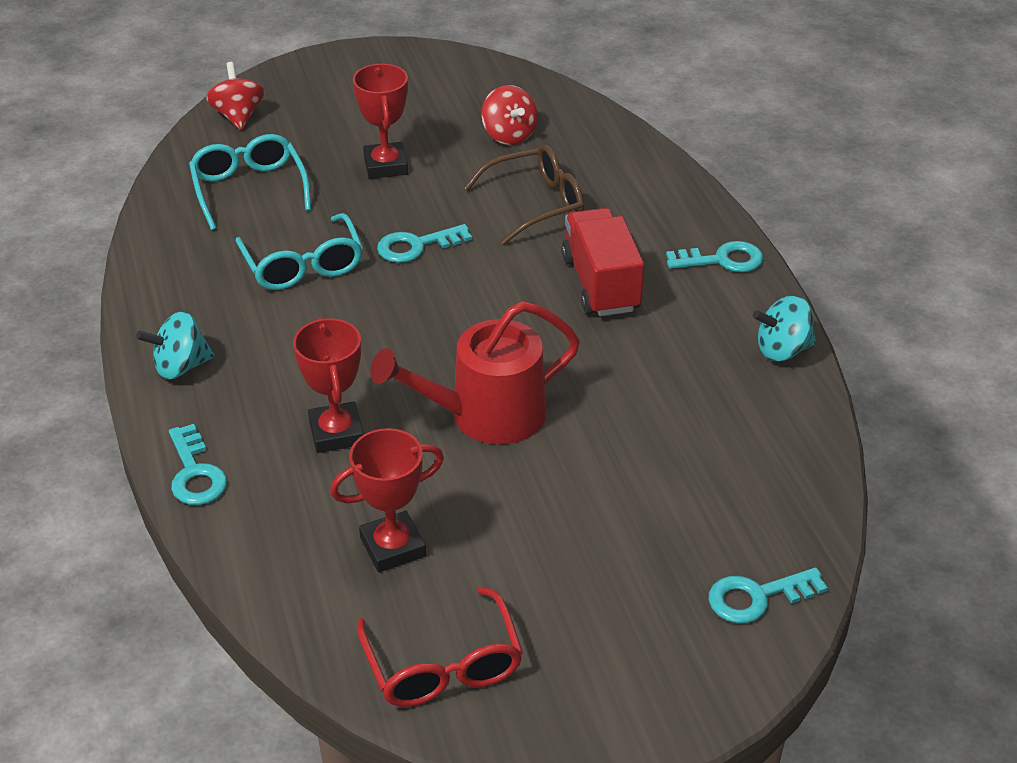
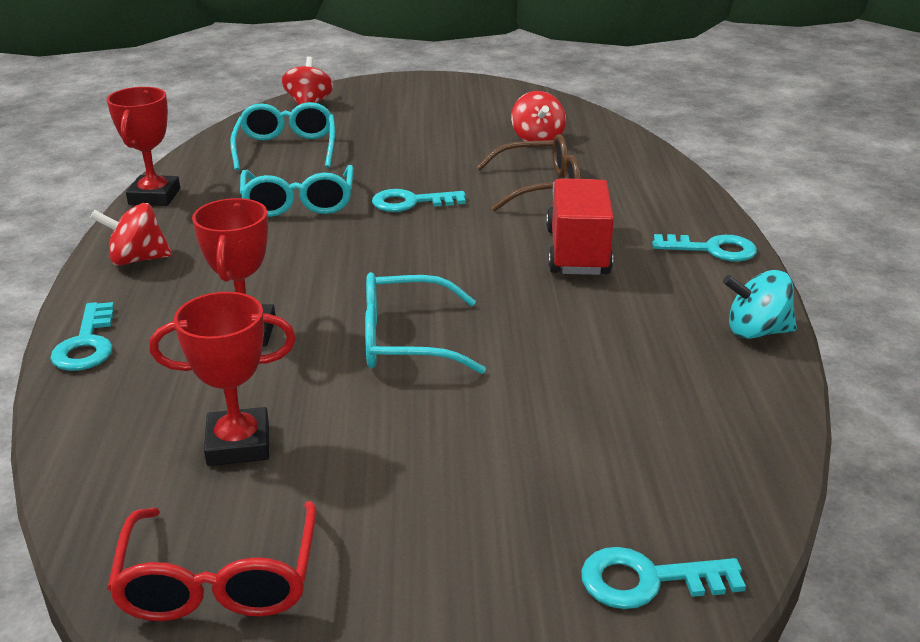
camera: 15 degrees right, 10 degrees down
(180, 367) = (137, 259): turquoise spinning top -> red spinning top
(385, 165) = (415, 147): red trophy -> red trophy (154, 196)
(486, 415) = (407, 340): red watering can -> turquoise glasses

